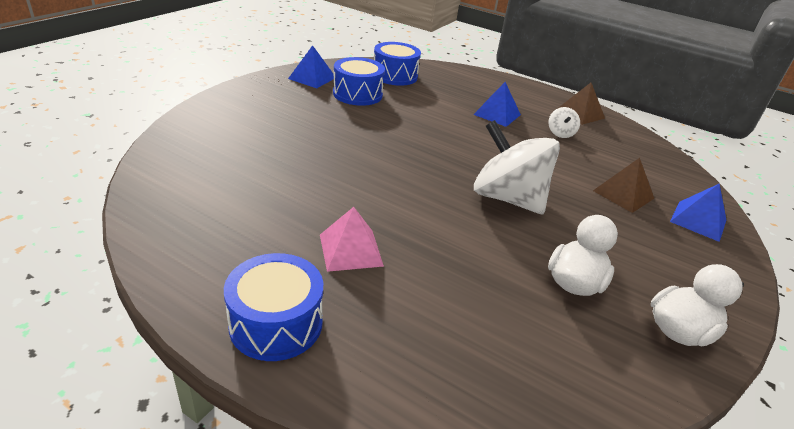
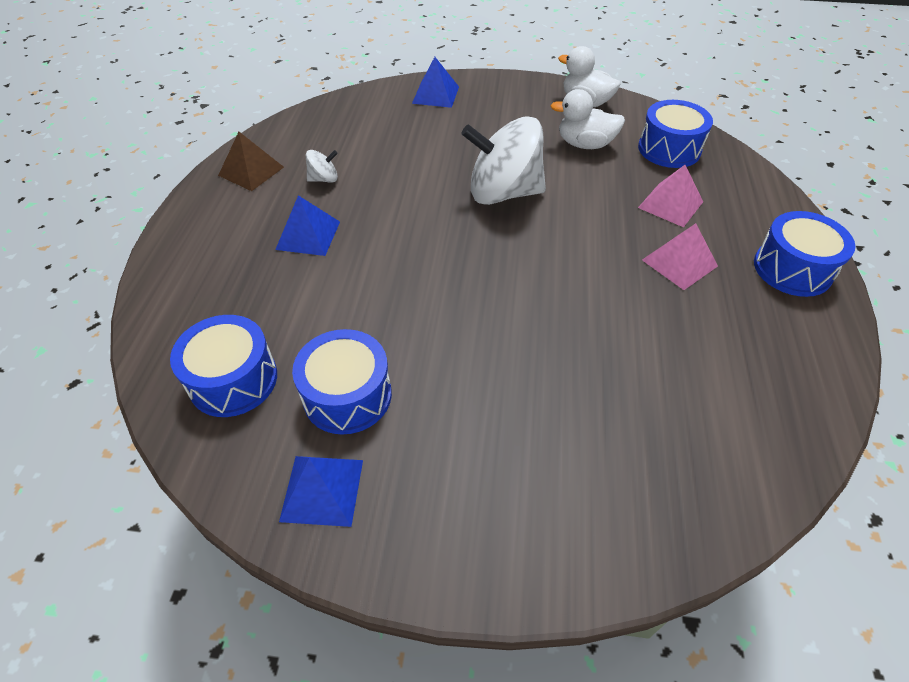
camera: 110 degrees left, 15 degrees up
(434, 291) = (670, 204): none -> pink pyramid
(507, 198) = (503, 193): white spinning top -> white spinning top turned 75 degrees clockwise
(543, 354) = (669, 149): none -> blue drum
(623, 194) = (428, 131): brown pyramid -> none

